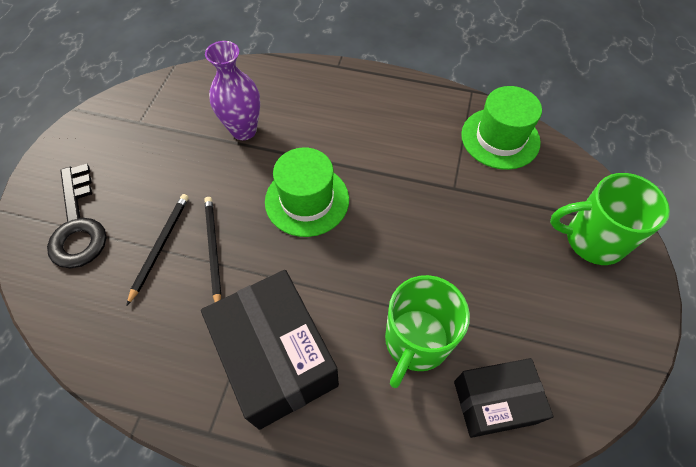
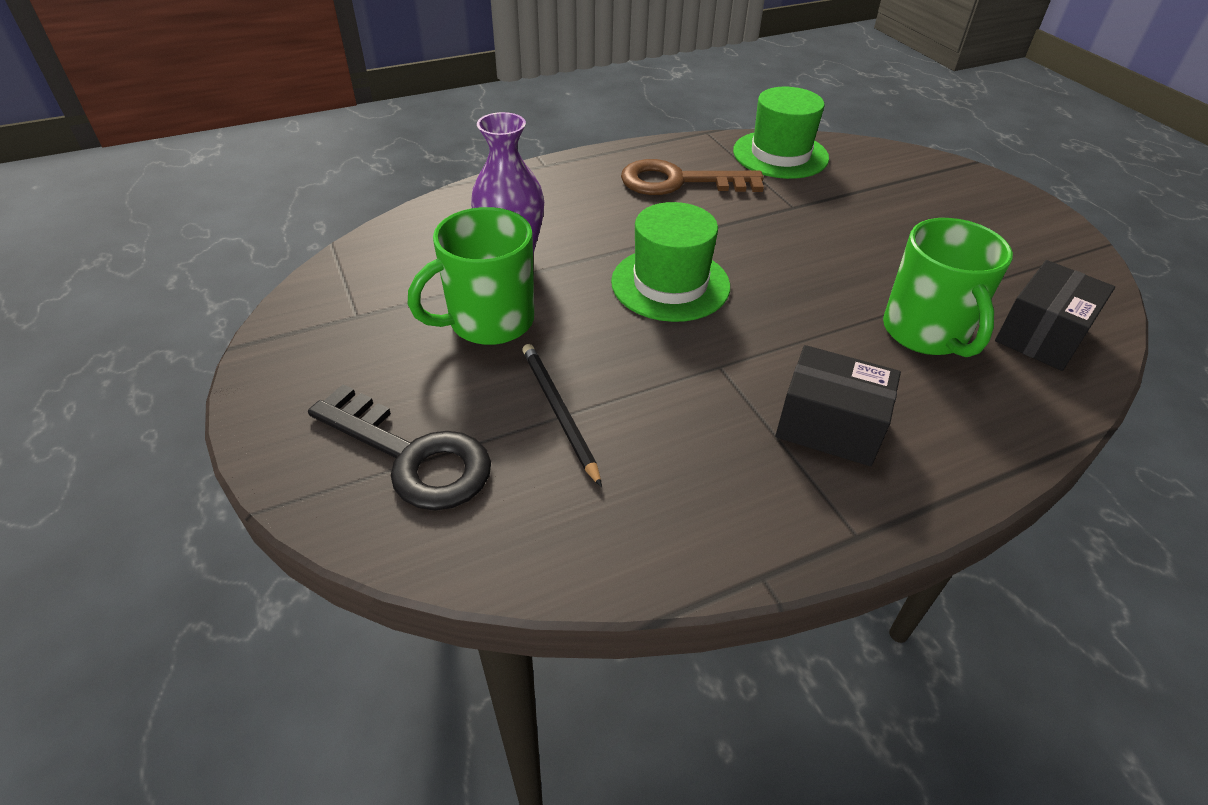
camera: 40 degrees left, 15 degrees down
(213, 250) = (628, 379): black pencil -> none
(277, 358) = (829, 426): black box -> black box, size x0.62
(403, 124) = (679, 182): none -> brown key
(592, 240) = (947, 188): green mug -> green mug (489, 322)

